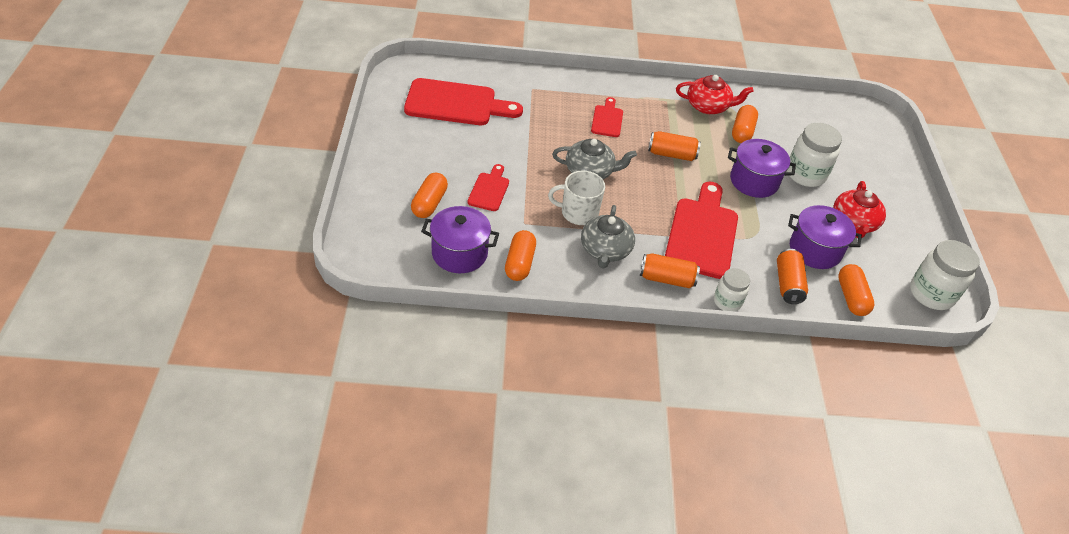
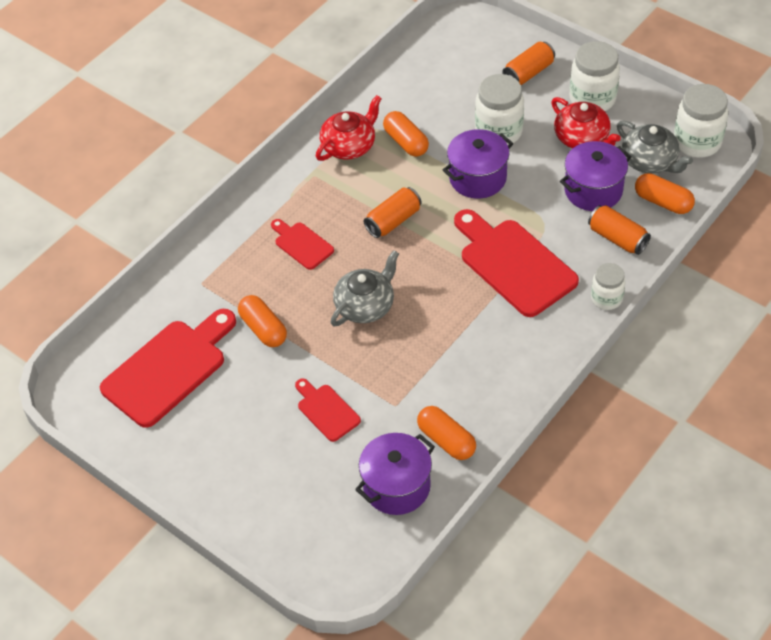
camera: 45 degrees left, 5 degrees up
(429, 203) = (306, 477): orange capsule -> orange capsule (263, 329)
(578, 213) = (415, 350): white mug -> none
(605, 250) = (479, 357): grey teapot -> grey teapot (650, 161)
(667, 279) = (549, 328): orange can -> orange can (528, 73)
(895, 213) = (592, 99): none -> white jar

